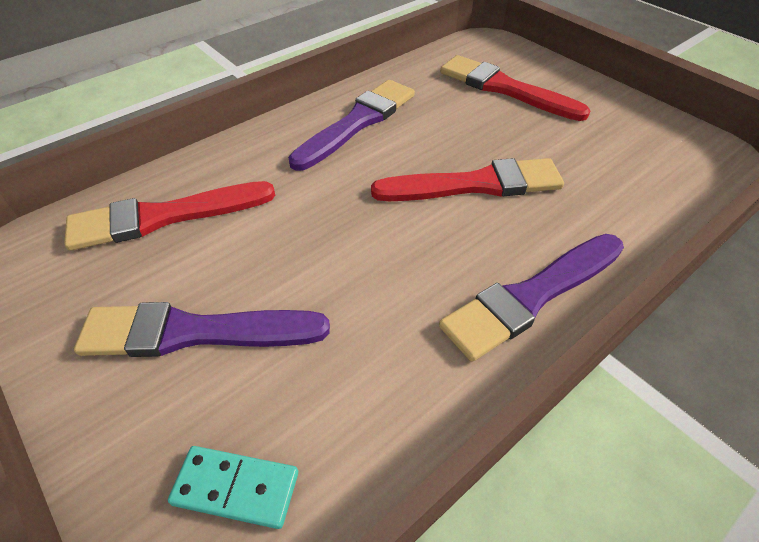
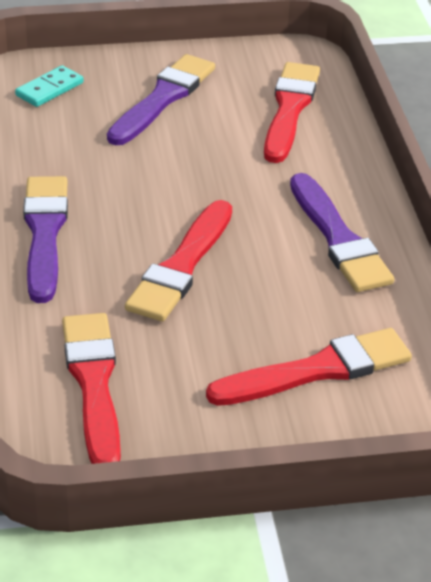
camera: 120 degrees right, 10 degrees down
(647, 170) = (94, 384): none -> red brush

